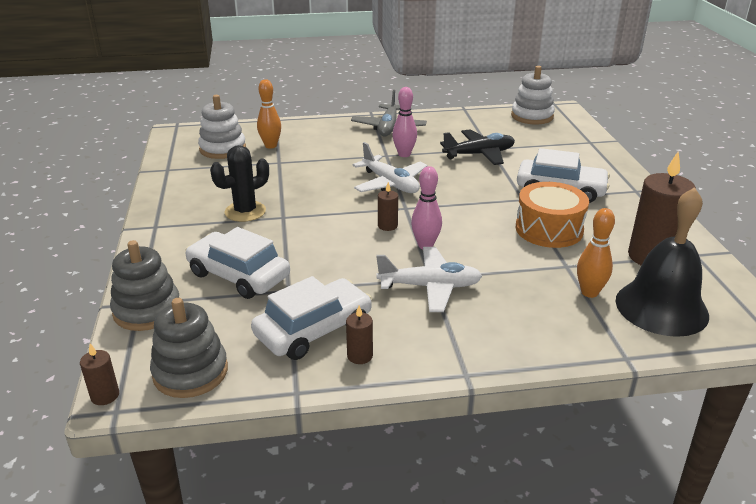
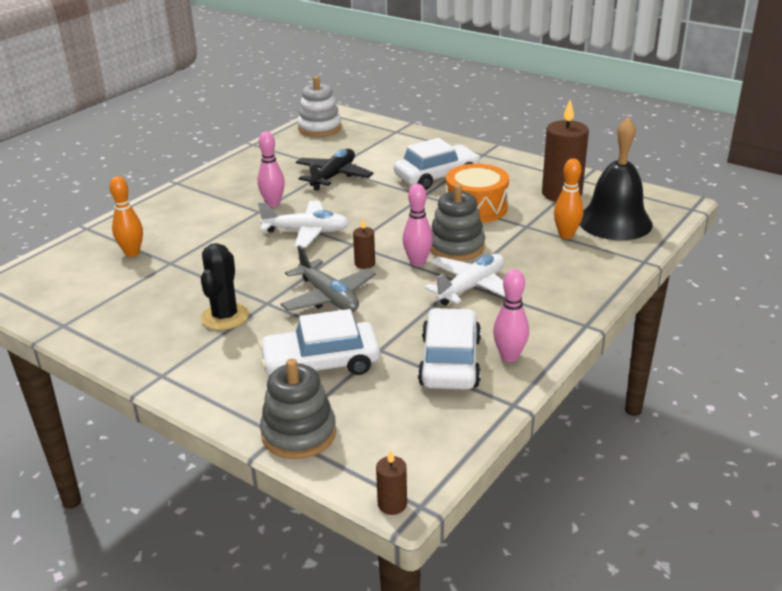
camera: 45 degrees left, 0 degrees up
(190, 372) = (421, 445): grey stacking toy -> grey stacking toy (456, 247)
(222, 149) = (86, 279): white stacking toy -> none
(360, 356) = (509, 356): brown candle -> pink bowling pin
(388, 127) = (216, 187): grey plane -> grey plane (328, 297)

